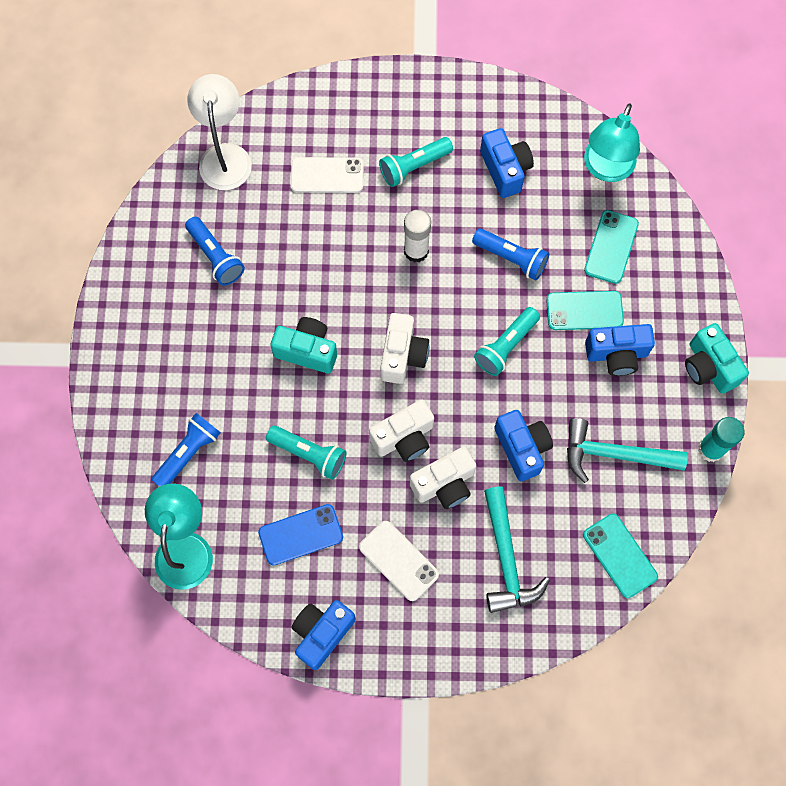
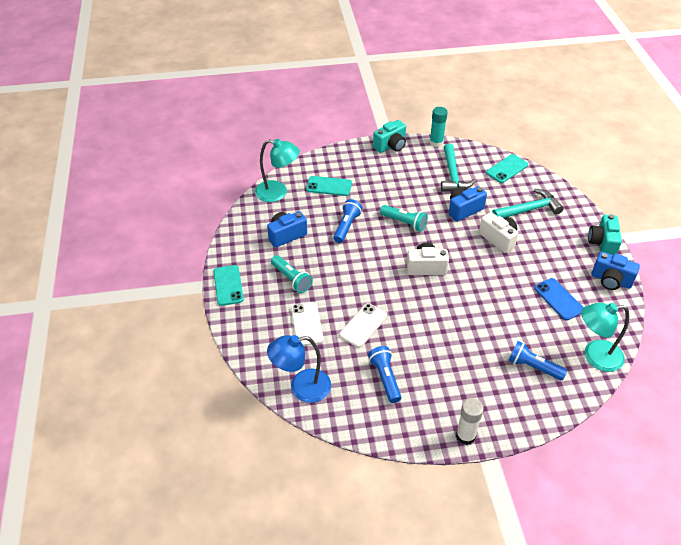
camera: 100 degrees left, 25 degrees down
(216, 257) = (385, 378): blue flashlight -> blue flashlight turned 60 degrees counterclockwise
(225, 156) = (301, 387): white lamp -> blue lamp
(307, 350) = (438, 315): turquoise camera -> turquoise camera (602, 243)
(309, 454) = (507, 303): turquoise flashlight -> none
(398, 560) = (552, 253): white phone -> white phone (363, 325)
(404, 438) = (478, 260): white camera -> none
(416, 251) = (353, 270): white glue stick -> white glue stick (465, 436)
(584, 311) = (372, 193): turquoise phone -> turquoise phone (228, 285)
(616, 354) = (395, 179): blue camera -> none

